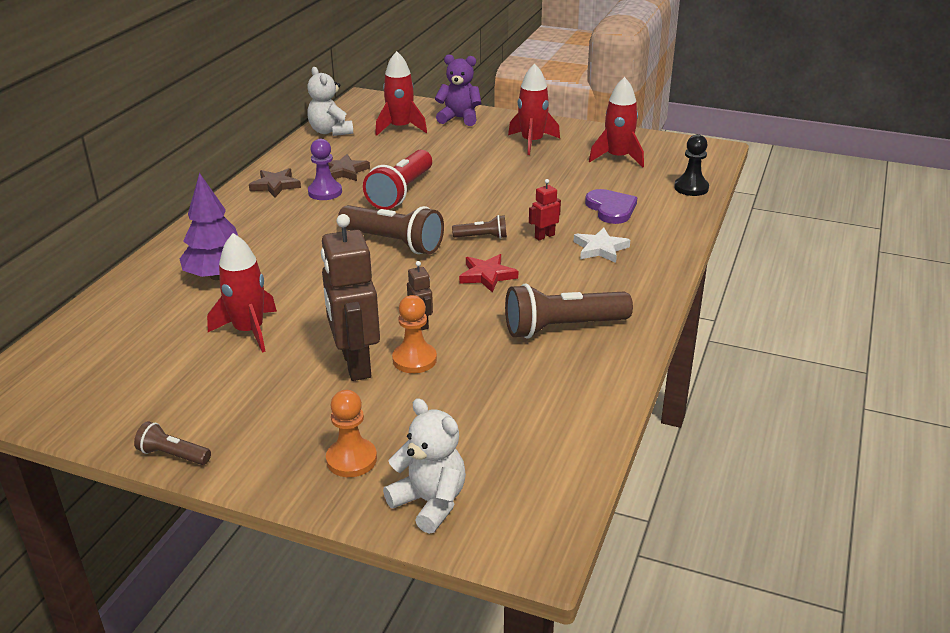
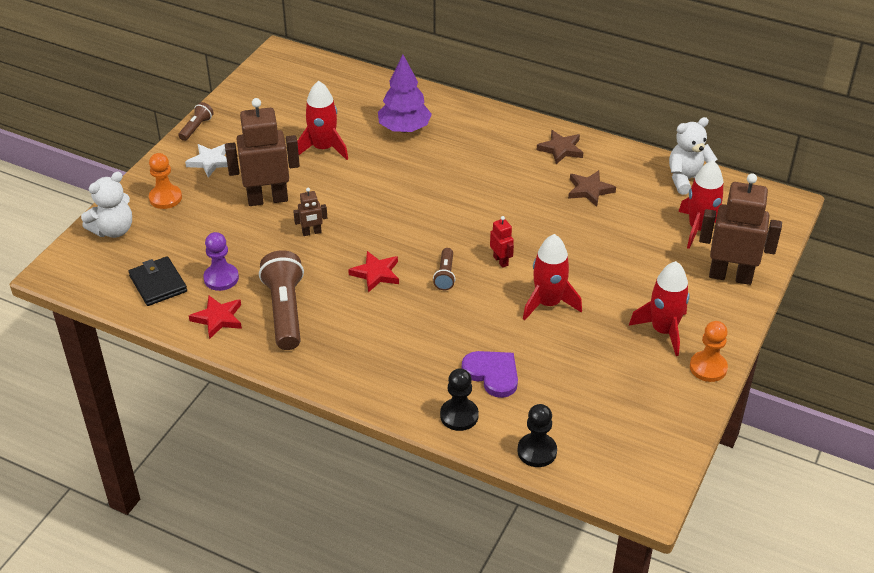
camera: 95 degrees right, 10 degrees up
(325, 192) = (545, 179): purple pawn -> purple pawn (221, 278)
(394, 243) = (442, 220): brown flashlight -> none
(401, 192) = (541, 226): red flashlight -> none
(414, 359) = (264, 228): orange pawn -> orange pawn (708, 368)
(459, 118) = (730, 276): purple teddy bear -> brown robot
(539, 435) = (158, 284): none -> black wallet
(544, 236) = (441, 317): red robot -> red robot (501, 261)
(589, 374) = (218, 318): none -> red star
(600, 249) = (411, 353): white star -> white star (210, 162)
(611, 209) = (492, 374): purple heart -> purple heart turned 120 degrees counterclockwise
(618, 158) = (620, 400): red rocket -> red rocket (548, 303)
(669, 221) = (459, 415): none -> black pawn

